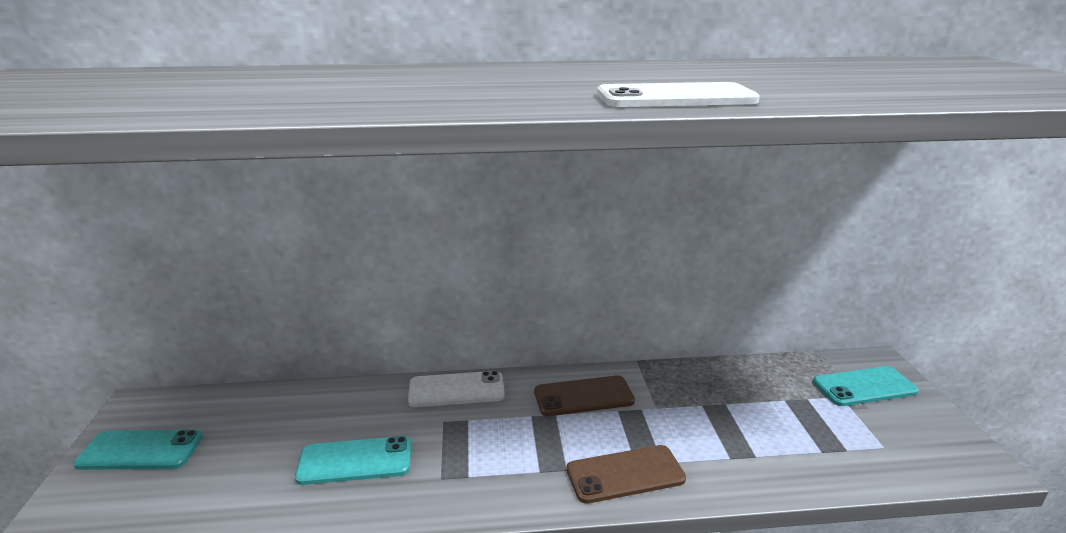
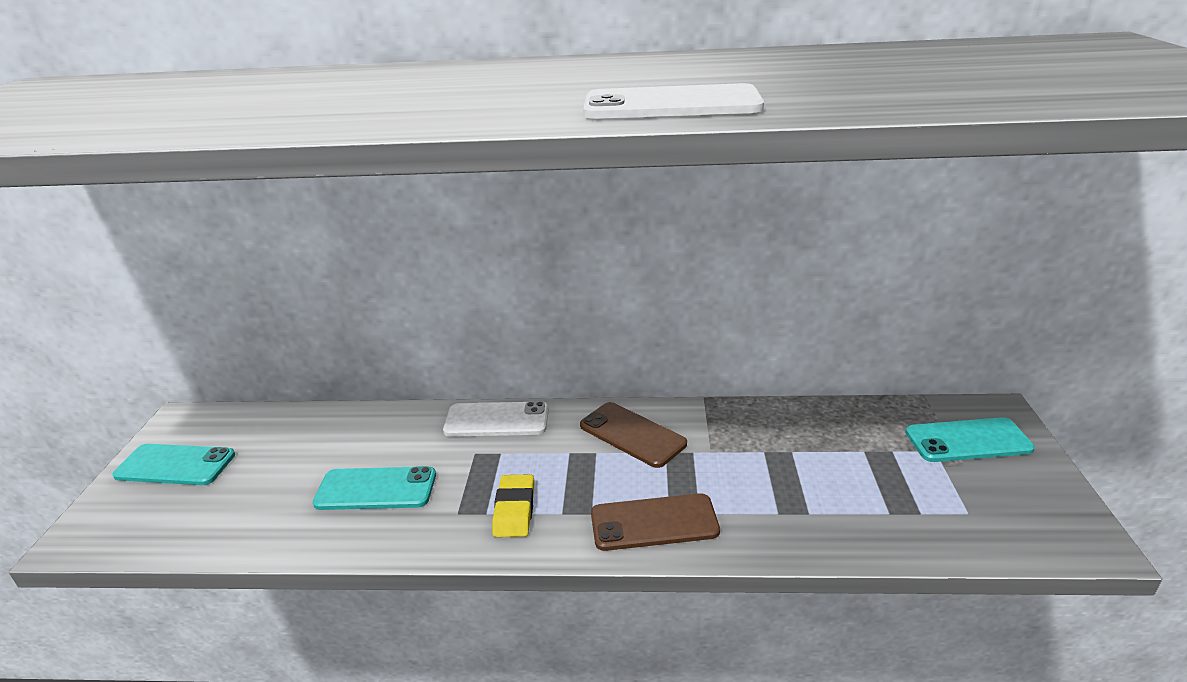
camera: 10 degrees right, 5 degrees up
(494, 472) = (514, 510): none -> yellow eraser
(583, 396) = (632, 435): brown phone -> brown phone turned 45 degrees clockwise

